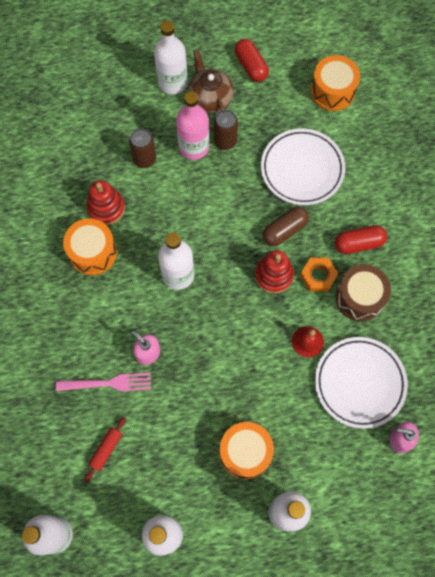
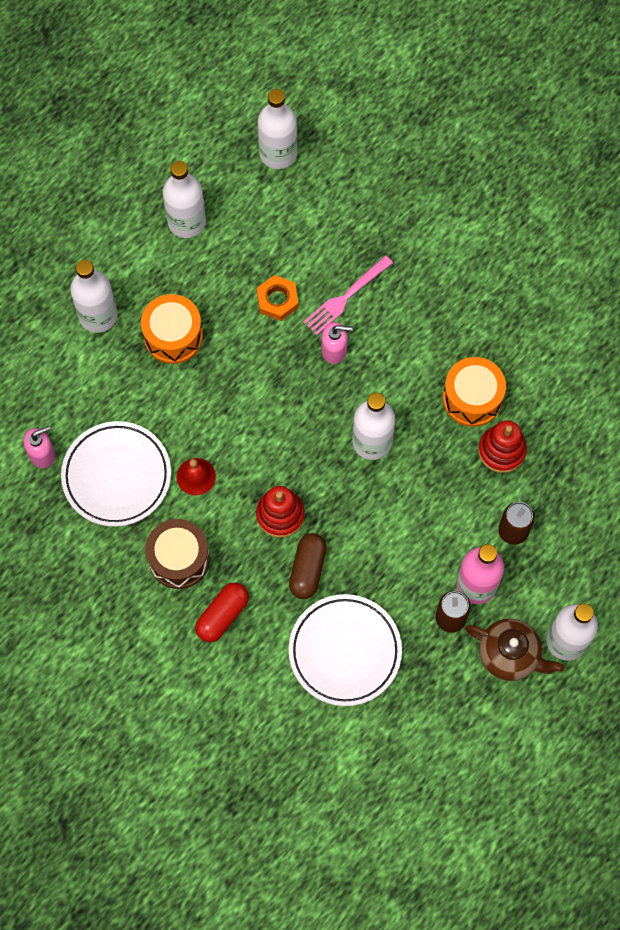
camera: 140 degrees right, 0 degrees up
(106, 449) = (296, 245): red rolling pin -> none
(251, 66) = (502, 731): red capsule -> none
(318, 276) = (236, 548): orange nut -> orange nut (277, 300)
(332, 91) = (388, 774): orange drum -> none

